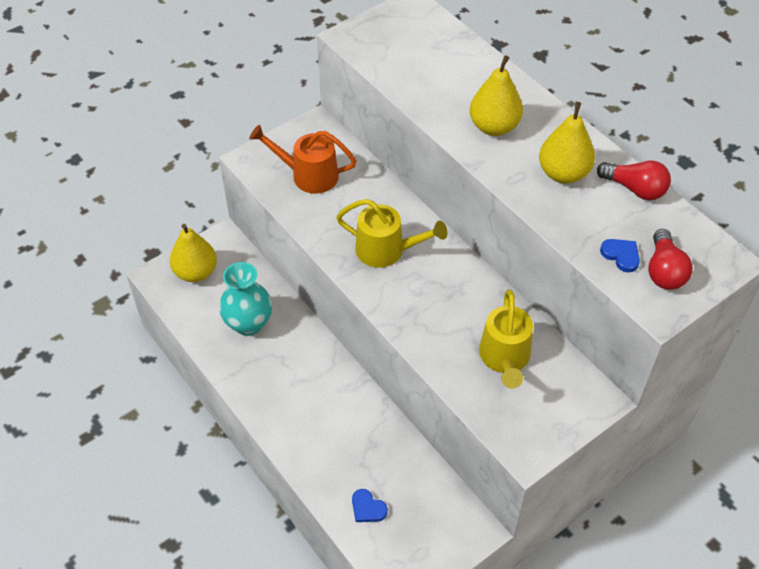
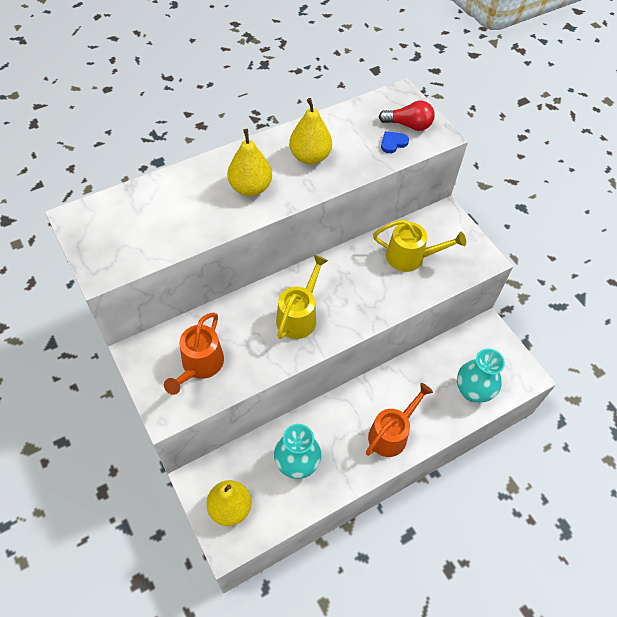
camera: 85 degrees left, 5 degrees up
(295, 415) = (391, 433): none -> orange watering can
(367, 508) = (472, 391): blue heart -> turquoise vase
(635, 189) = (332, 122): red light bulb -> none

